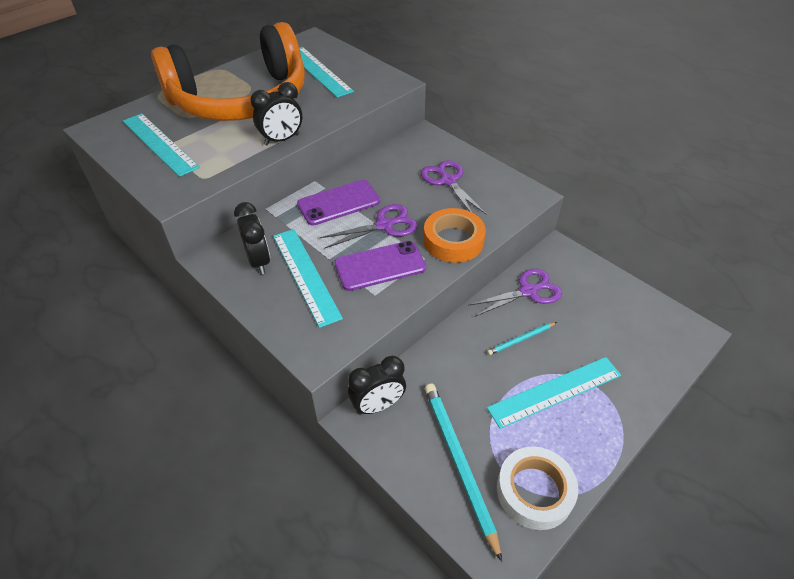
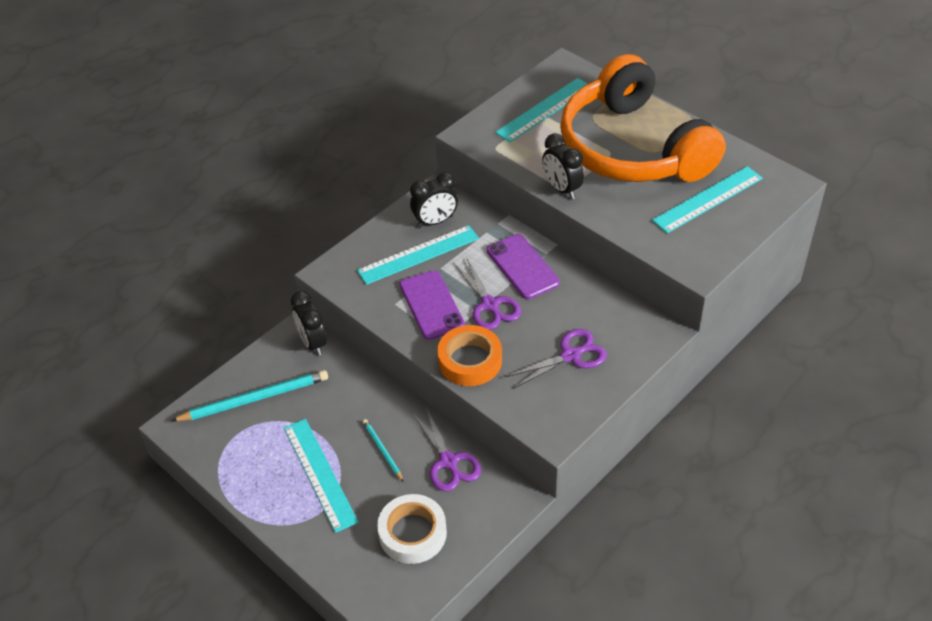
camera: 90 degrees right, 0 degrees up
(534, 491) = (224, 449): white tape -> white tape (412, 533)

